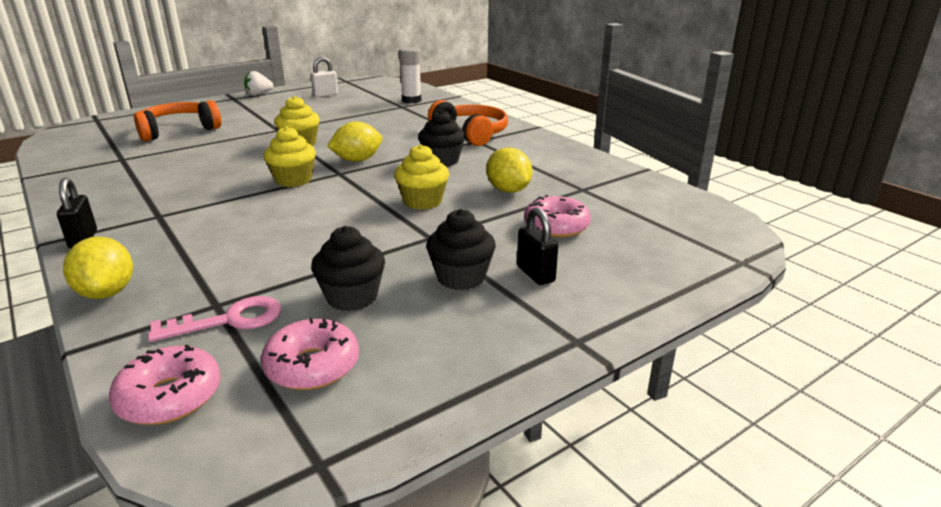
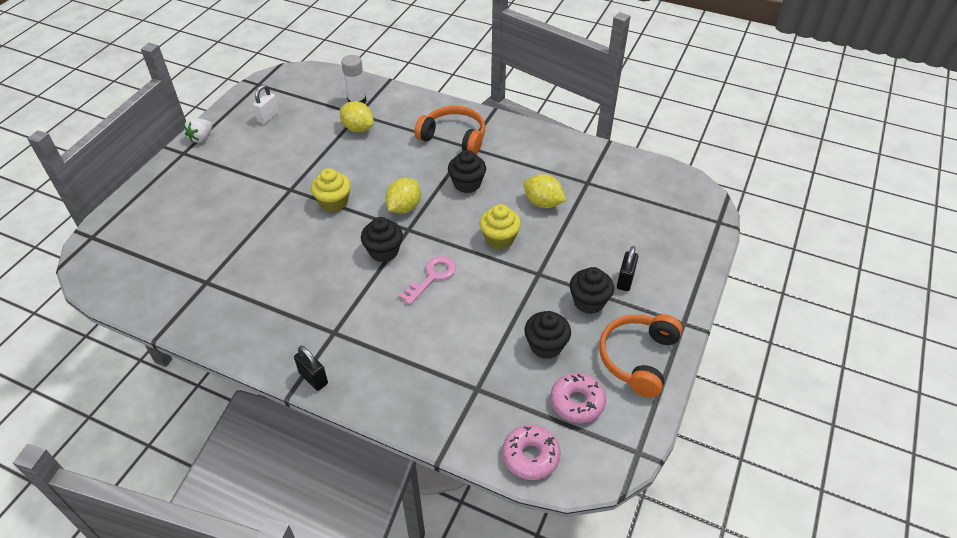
camera: 30 degrees left, 20 degrees up
(107, 292) = (399, 412): yellow lemon -> yellow lemon (358, 128)
(178, 130) = (200, 223): orange headphones -> orange headphones (637, 358)
(229, 320) = (499, 395): pink key -> pink key (432, 277)
(293, 180) = (384, 251): yellow cupcake -> black cupcake
(535, 274) = (625, 280): black padlock -> black padlock turned 75 degrees clockwise
(556, 226) = (602, 230): pink donut -> none

